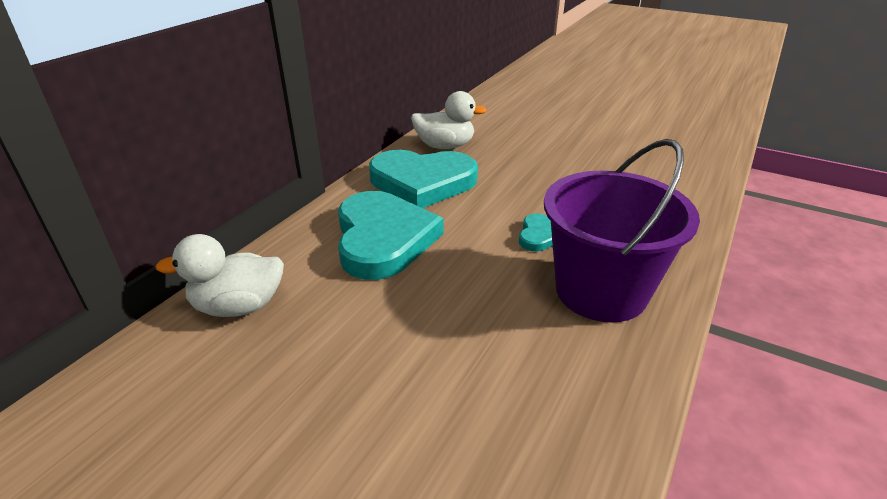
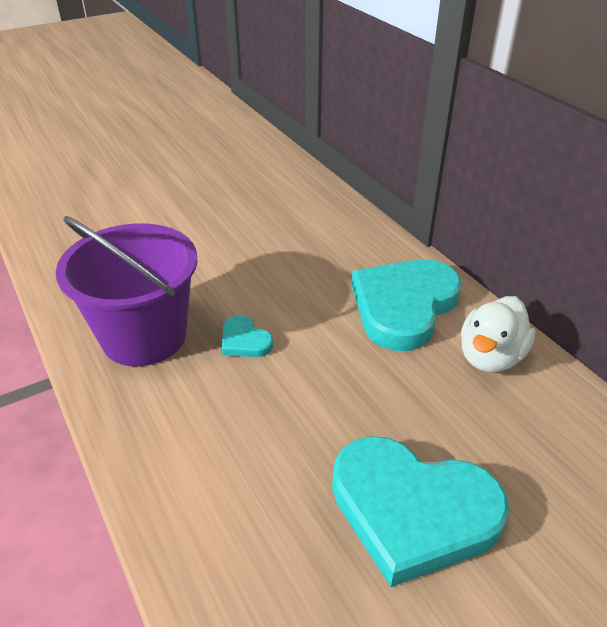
camera: 120 degrees right, 5 degrees up
(238, 306) = (294, 186): white duck -> none
(383, 239) = (320, 254): turquoise heart -> turquoise heart (412, 510)

